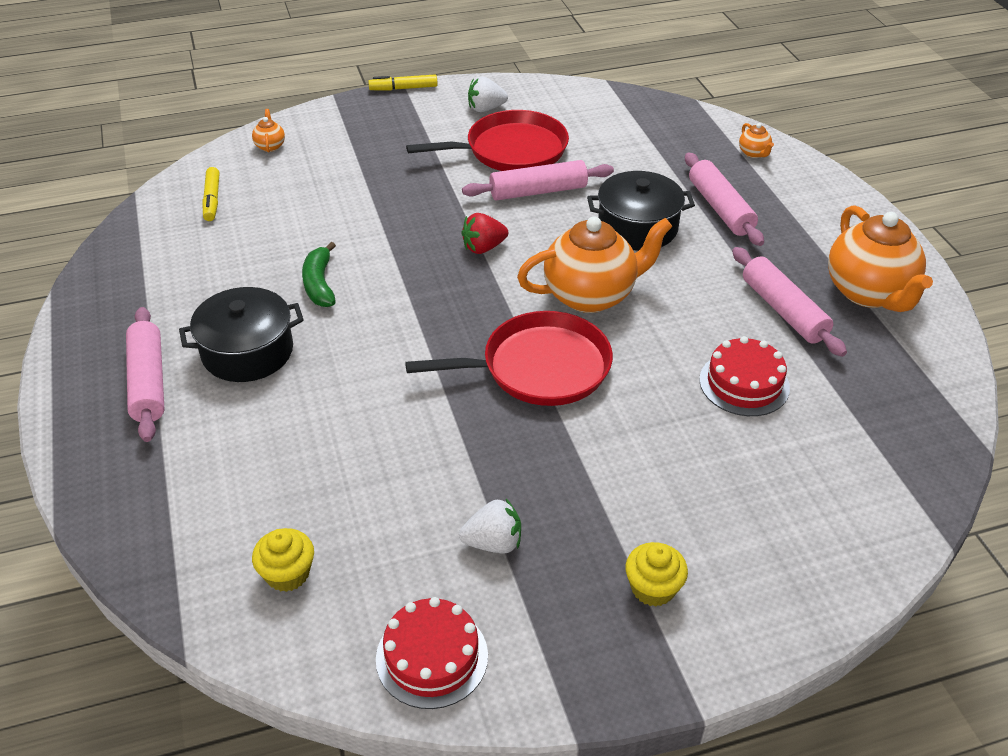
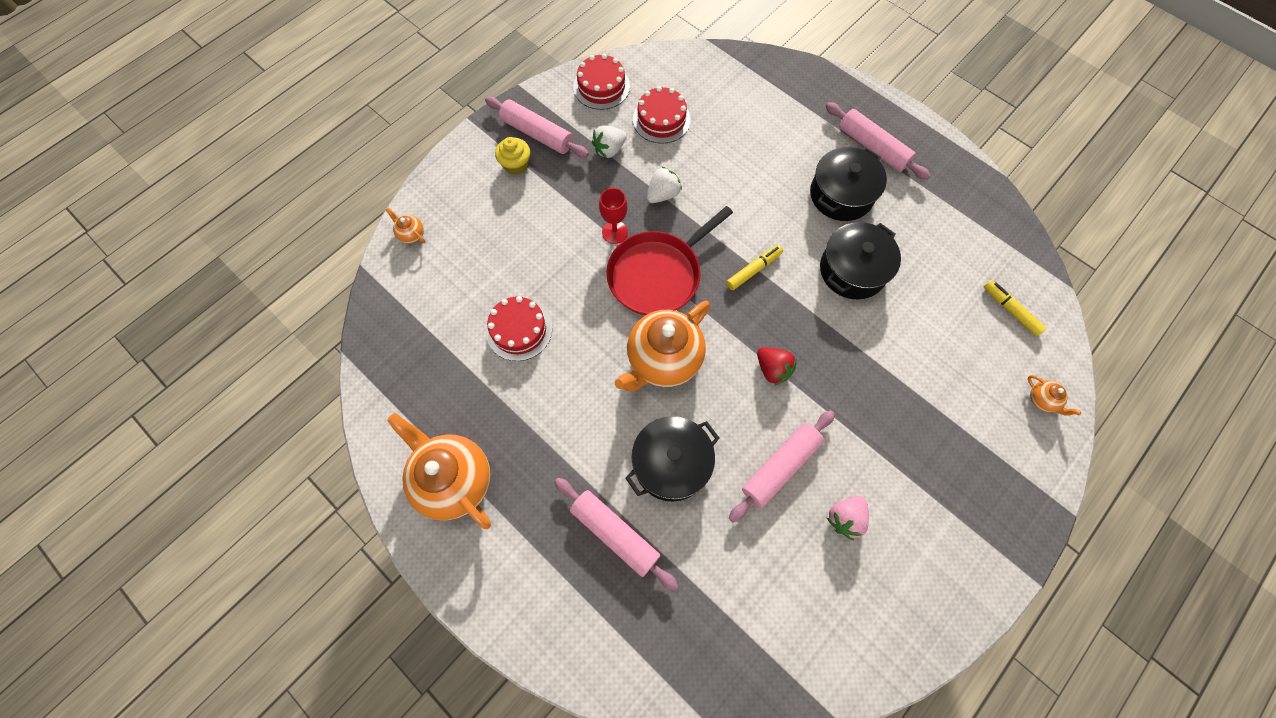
camera: 150 degrees right, 25 degrees up
(287, 574) = (696, 89): yellow cupcake -> none
(319, 284) = (852, 270): green banana -> black pot
(381, 551) = (661, 119): none -> red cake
(403, 88) = (1023, 568): yellow marker -> yellow marker (753, 270)
(483, 248) = (772, 369): red strawberry -> red strawberry turned 105 degrees clockwise
(486, 109) = (919, 579): white strawberry -> white strawberry (663, 194)
(511, 150) = (845, 518): red pan -> pink strawberry
(561, 433) = (615, 232): none -> red goblet
(753, 153) = (620, 655): orange teapot -> orange teapot (411, 234)
(783, 310) = (515, 421): pink rolling pin -> pink rolling pin (537, 134)

